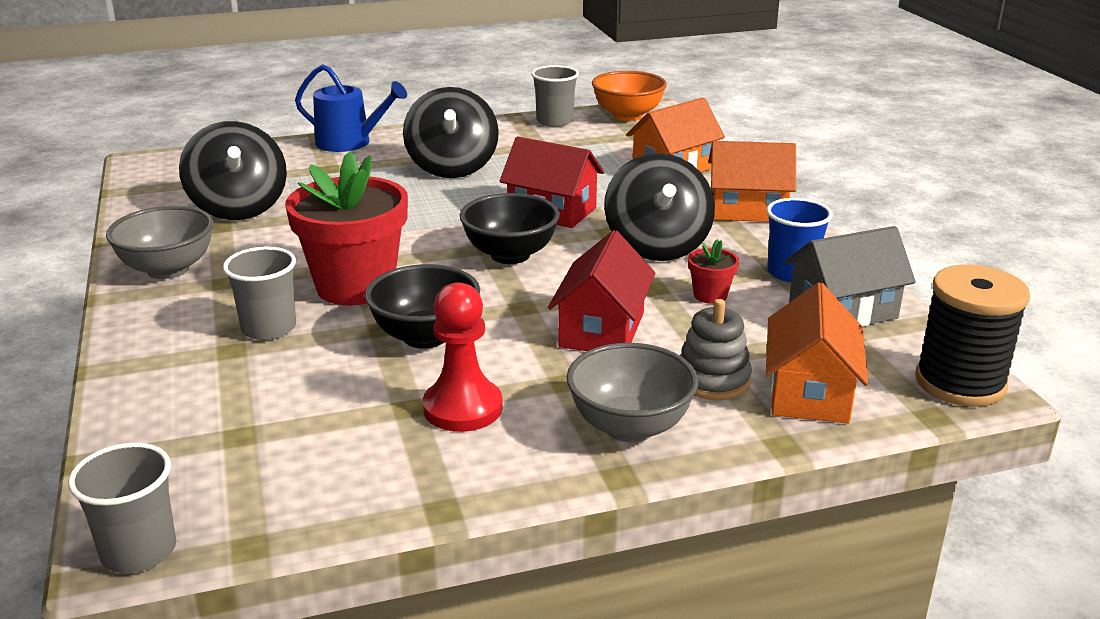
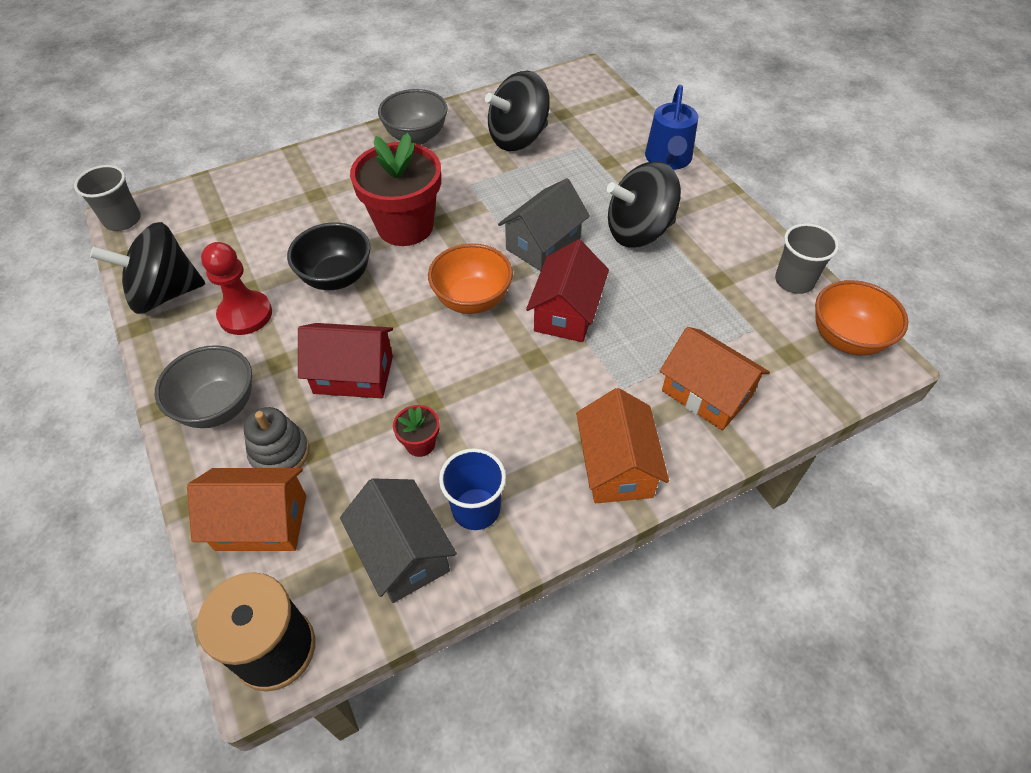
camera: 80 degrees right, 25 degrees up
(269, 328) = (342, 202): grey cup -> none
(442, 212) = (543, 244): none -> grey house
(510, 255) = (472, 300): black bowl -> orange bowl
(657, 246) = (510, 396): black spinning top -> black spinning top (165, 294)

